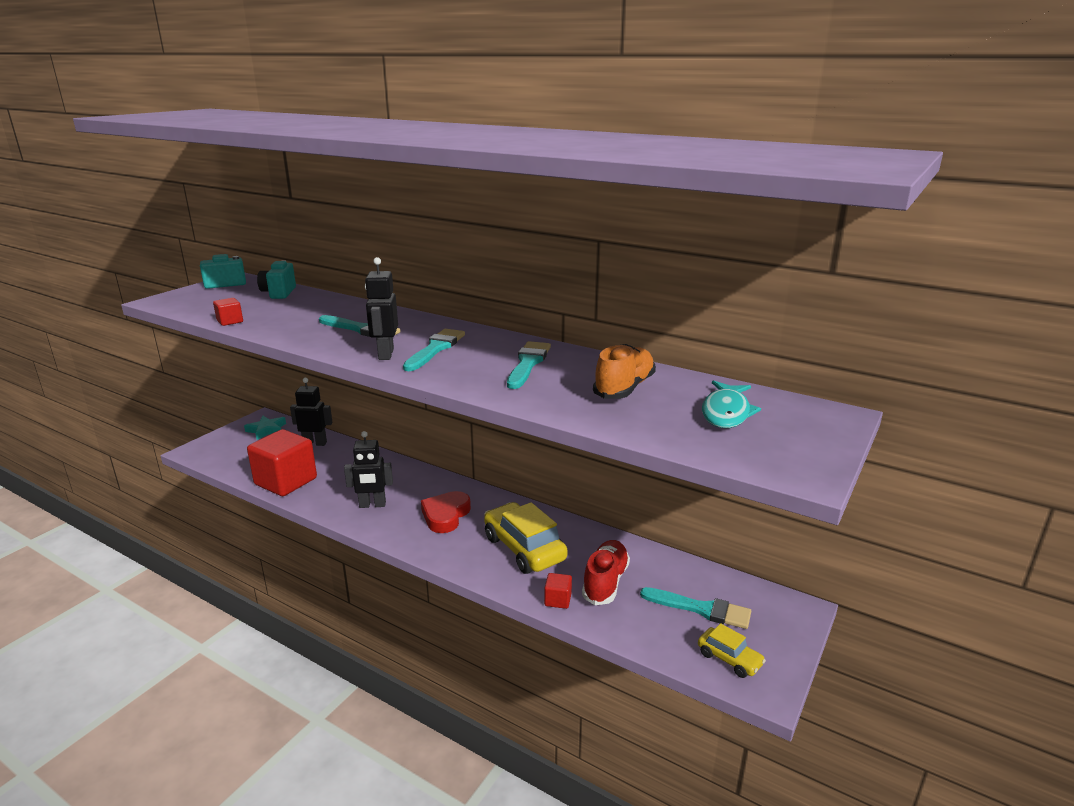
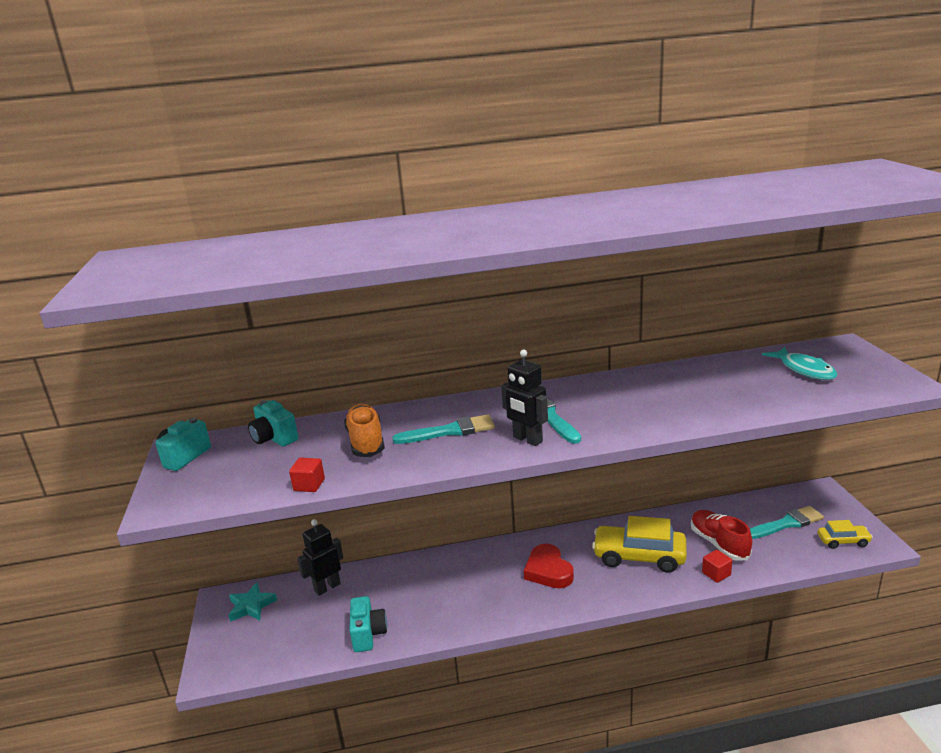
camera: 40 degrees left, 0 degrees up
(286, 481) = (368, 634): red cube -> turquoise camera
(372, 505) = (481, 601): black robot -> none
(528, 363) = (634, 395): turquoise brush -> none
(624, 388) = (726, 382): orange shoe -> orange shoe (366, 442)

